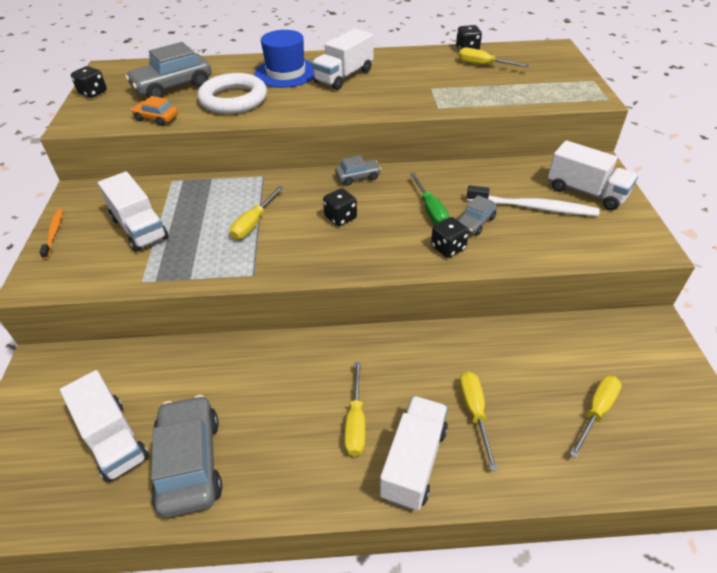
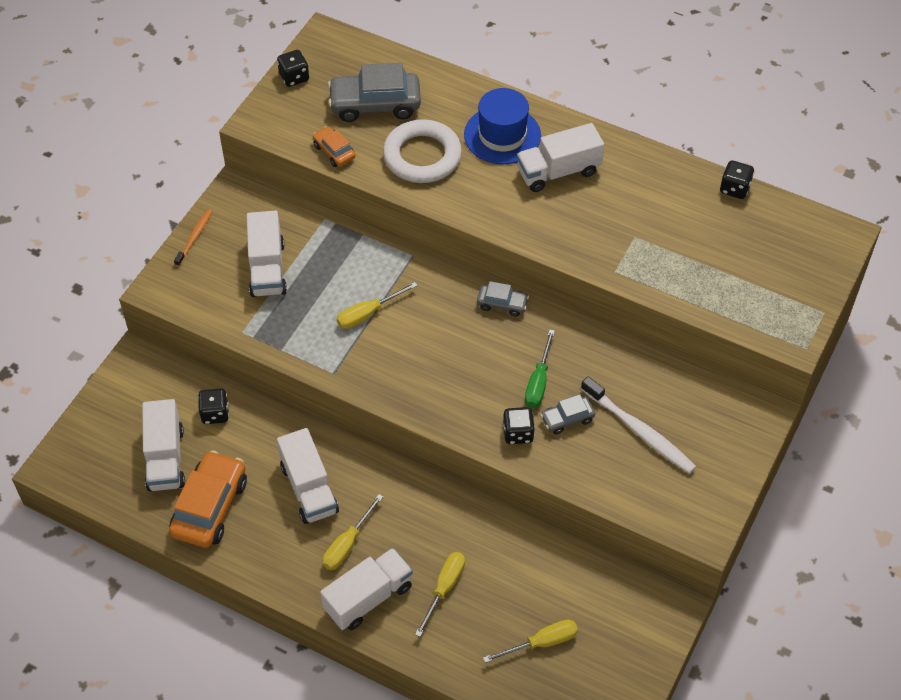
camera: 30 degrees right, 10 degrees up
(190, 462) = (210, 507): grey car -> orange car
(340, 218) = (449, 348): black dice -> black dice (215, 414)
(483, 65) = (726, 226): yellow screwdriver -> none
(586, 192) = (710, 440): white truck -> white truck (309, 488)

